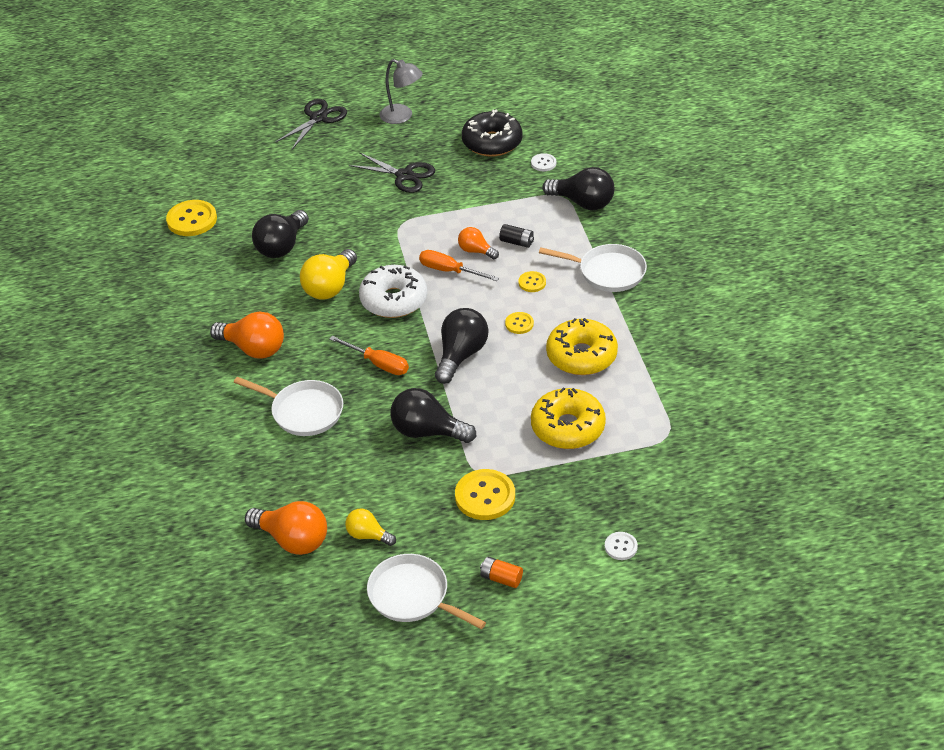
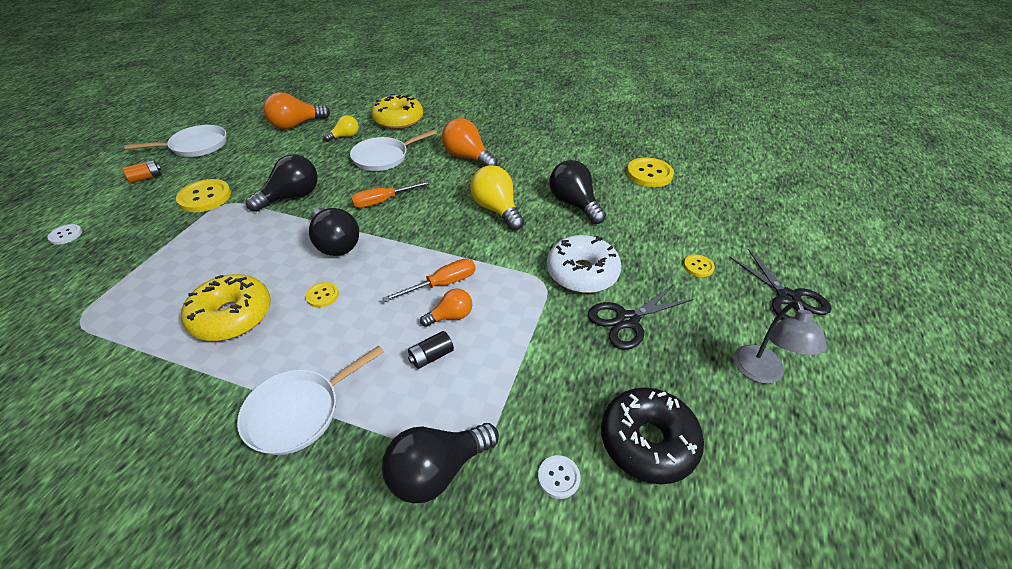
camera: 120 degrees right, 0 degrees up
(253, 348) = (467, 157): orange light bulb -> orange light bulb turned 75 degrees clockwise
(368, 535) = (257, 147): yellow light bulb -> yellow light bulb (345, 136)
(394, 300) = (443, 235): white donut -> white donut (582, 273)
(402, 116) = (761, 373): grey lamp -> grey lamp turned 60 degrees counterclockwise
(532, 282) = (360, 334): yellow button -> yellow button (698, 266)
(567, 427) = (185, 264): yellow donut -> yellow donut (398, 120)

